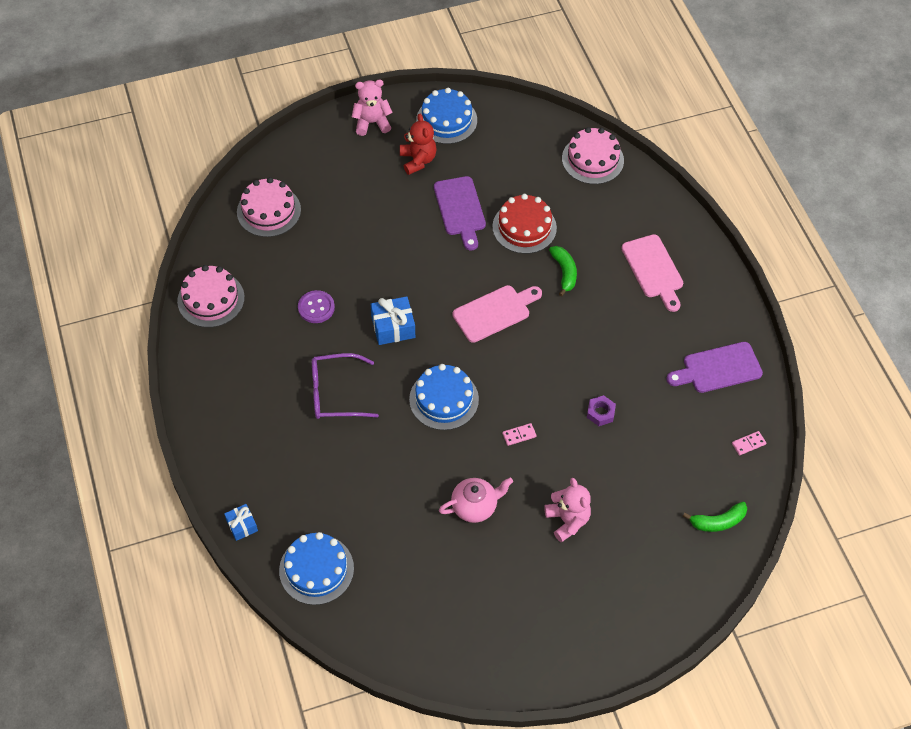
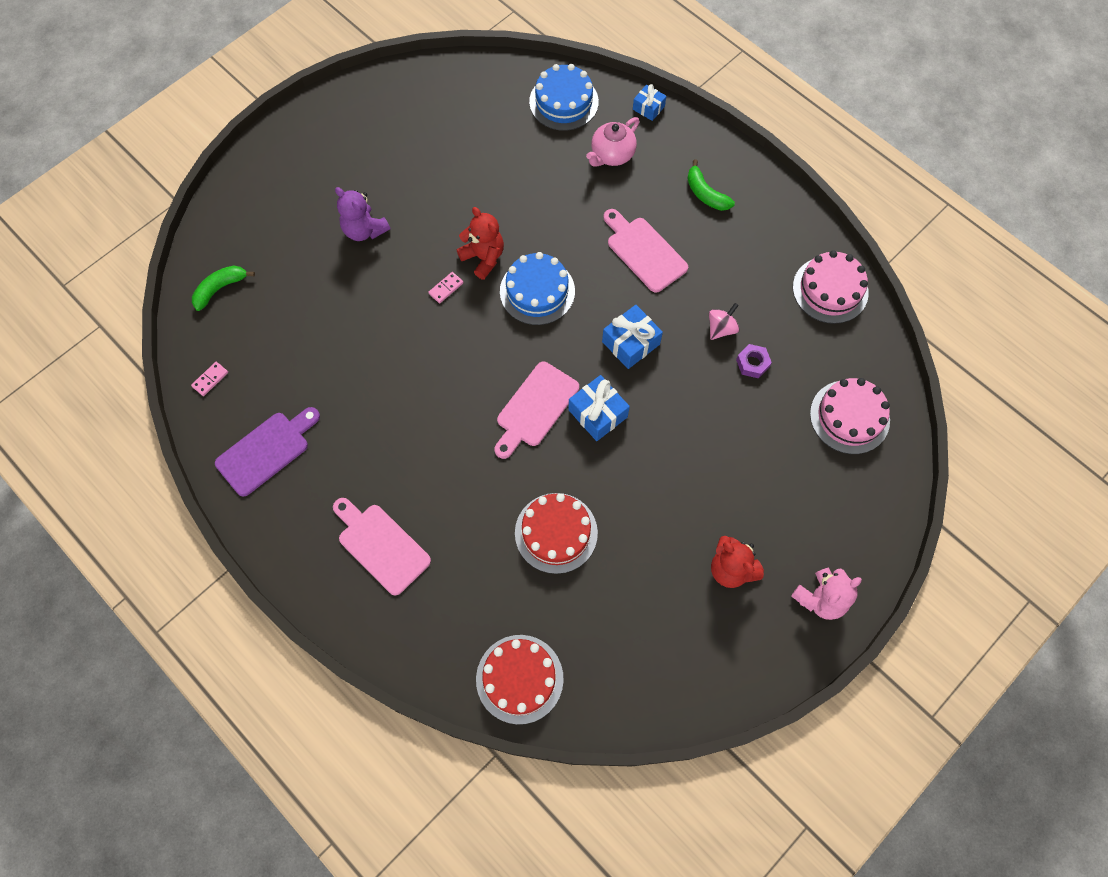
camera: 155 degrees right, 10 degrees up
(316, 307) = (721, 328): purple button -> pink spinning top
(335, 393) = (644, 252): purple glasses -> pink cutting board
(446, 120) = (733, 650): blue cake -> none
(449, 289) = (598, 413): none -> blue gift
(460, 209) = (642, 522): purple cutting board -> none
(474, 447) = (483, 258): none -> red teddy bear
(475, 506) = (455, 207): pink teapot -> pink teapot (612, 155)
(564, 272) = (482, 493): green banana -> green banana (705, 194)
(567, 520) = (364, 230): pink teddy bear -> purple teddy bear
(592, 159) = (519, 679): pink cake -> red cake
(600, 413) = (374, 346): purple nut -> purple nut (752, 363)

